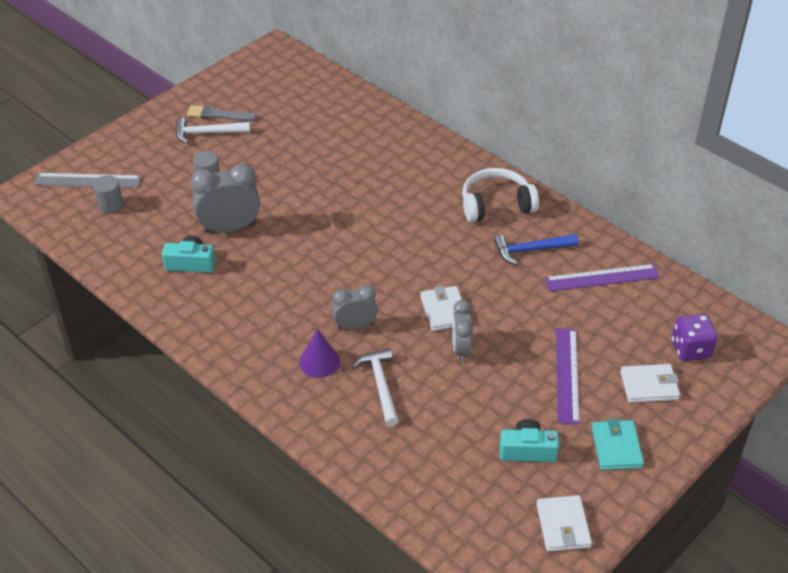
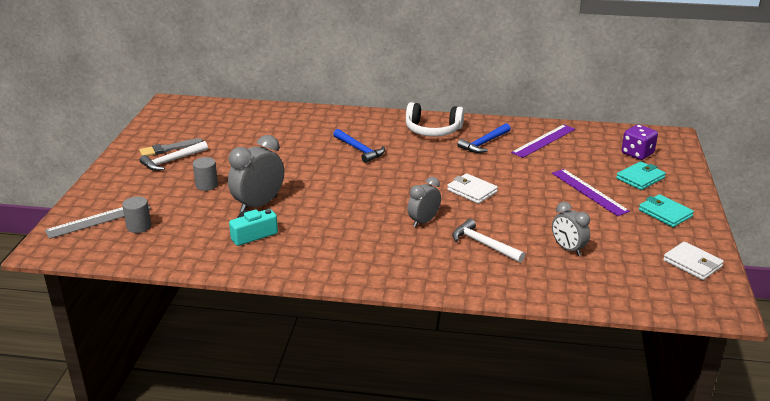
camera: 35 degrees left, 15 degrees down
(319, 361) = (425, 249): purple cone -> none
(391, 199) = (360, 150): none -> blue hammer
(460, 349) = (509, 205): grey clock -> grey clock (568, 249)
(496, 205) = (433, 130): white headphones -> white headphones turned 120 degrees counterclockwise
(527, 450) = (619, 237): turquoise camera -> none
(649, 386) = (640, 178): white wallet -> turquoise wallet

